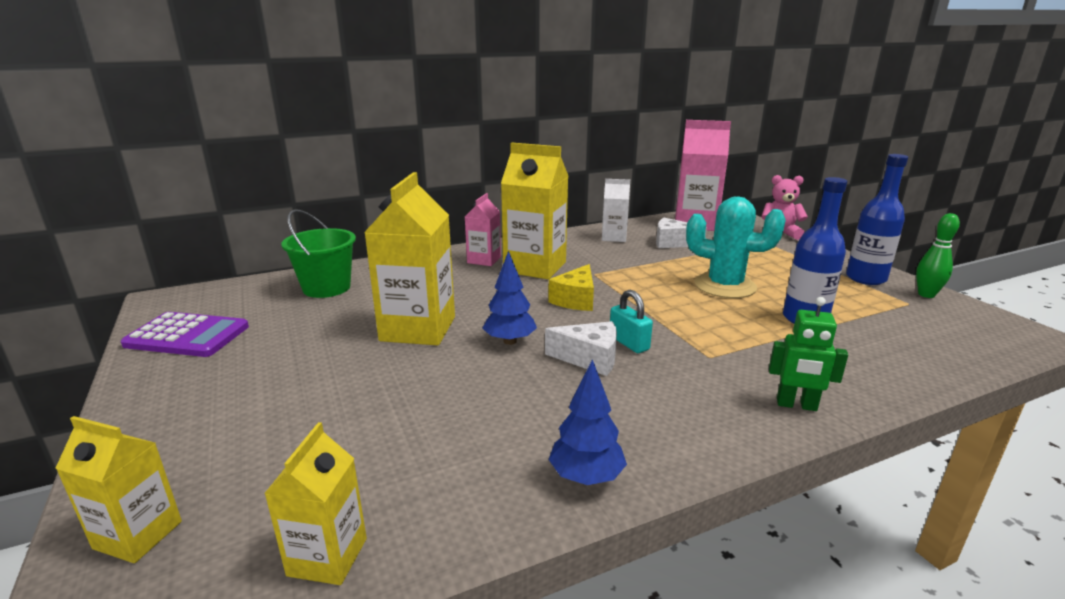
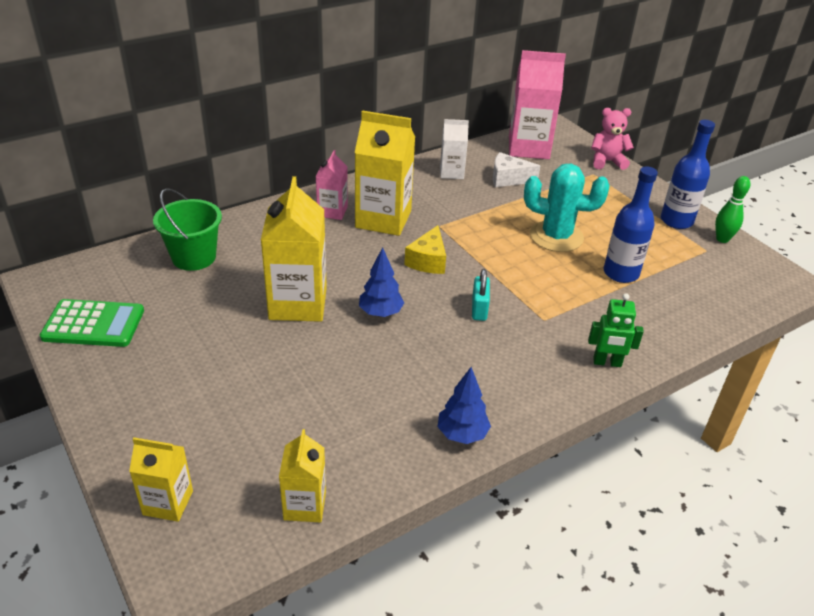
camera: 10 degrees left, 15 degrees up
(187, 336) = (93, 324): purple calculator -> green calculator
(589, 358) = (449, 327): white cheese -> none
(629, 343) = (479, 309): turquoise padlock -> turquoise padlock turned 45 degrees clockwise

